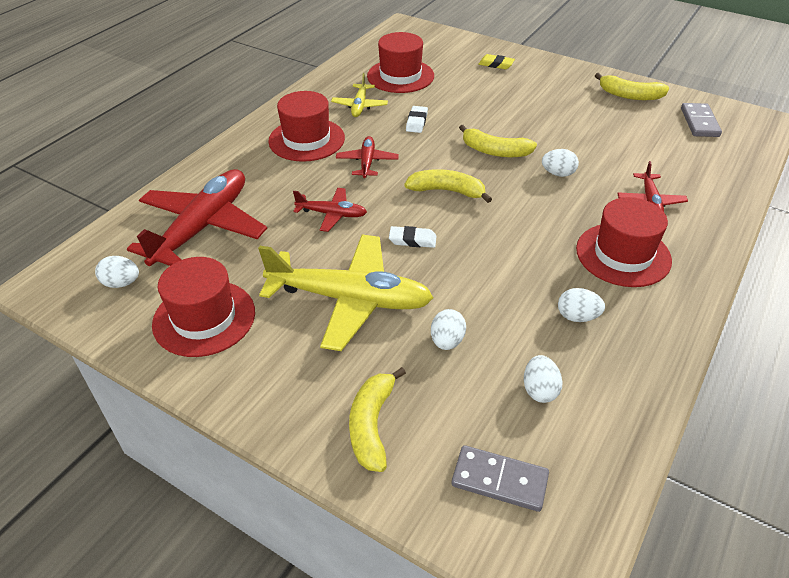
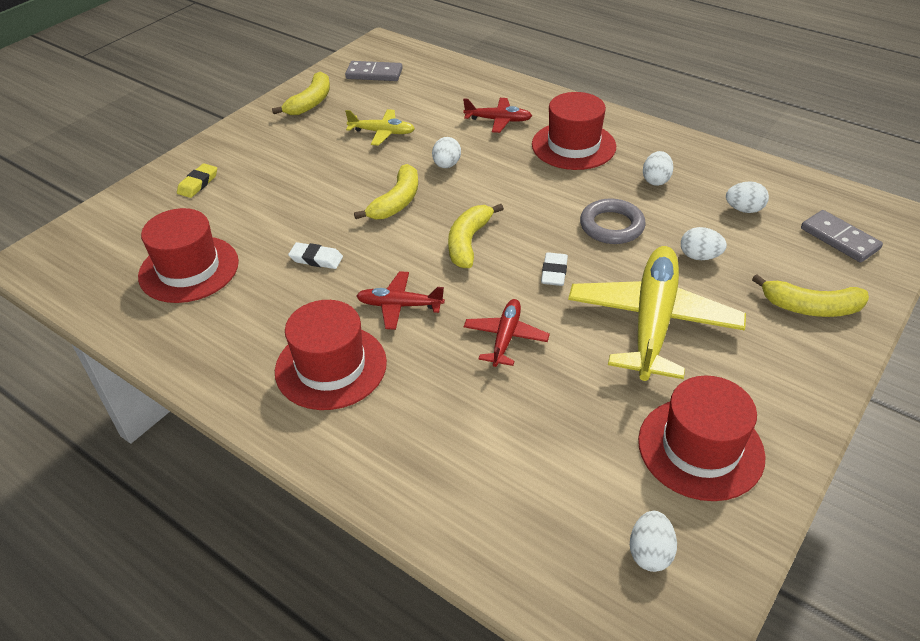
camera: 85 degrees left, 0 degrees up
(203, 227) = (527, 470): red plane -> none
(359, 106) = (256, 311): yellow plane -> yellow plane (382, 132)
(486, 278) = (611, 226): none -> grey ring
(499, 480) = (839, 239): grey domino -> grey domino turned 60 degrees counterclockwise

